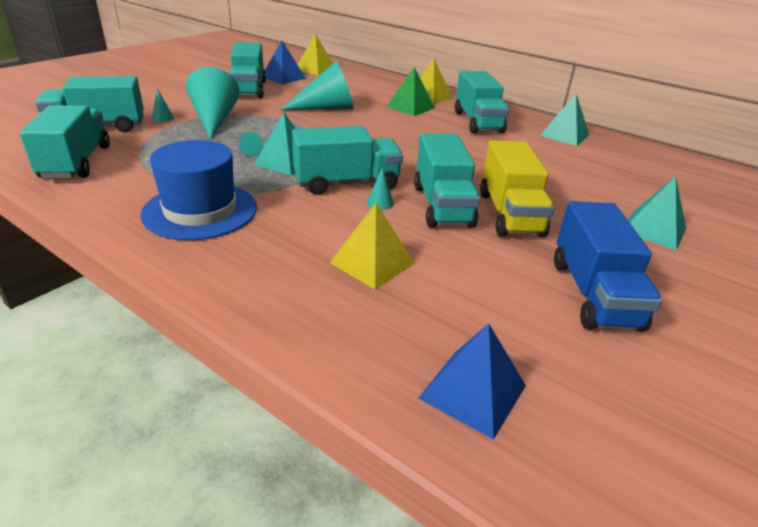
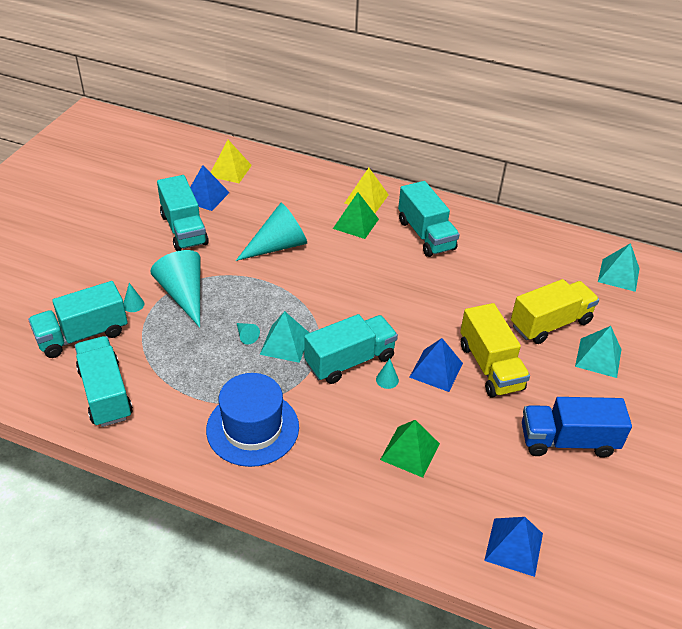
camera: 15 degrees left, 10 degrees up
(372, 263) = (410, 451): yellow pyramid -> green pyramid
(442, 205) = (436, 370): turquoise truck -> blue pyramid
(564, 135) = (507, 238): turquoise pyramid -> turquoise pyramid (618, 275)
(593, 294) = (567, 441): blue truck -> blue truck turned 105 degrees clockwise
(596, 195) = (550, 324): none -> yellow truck

